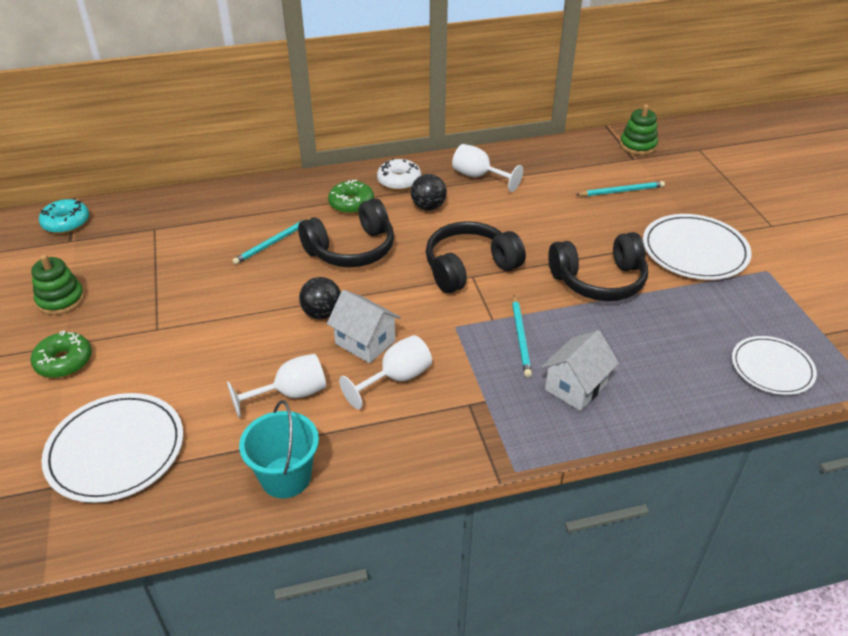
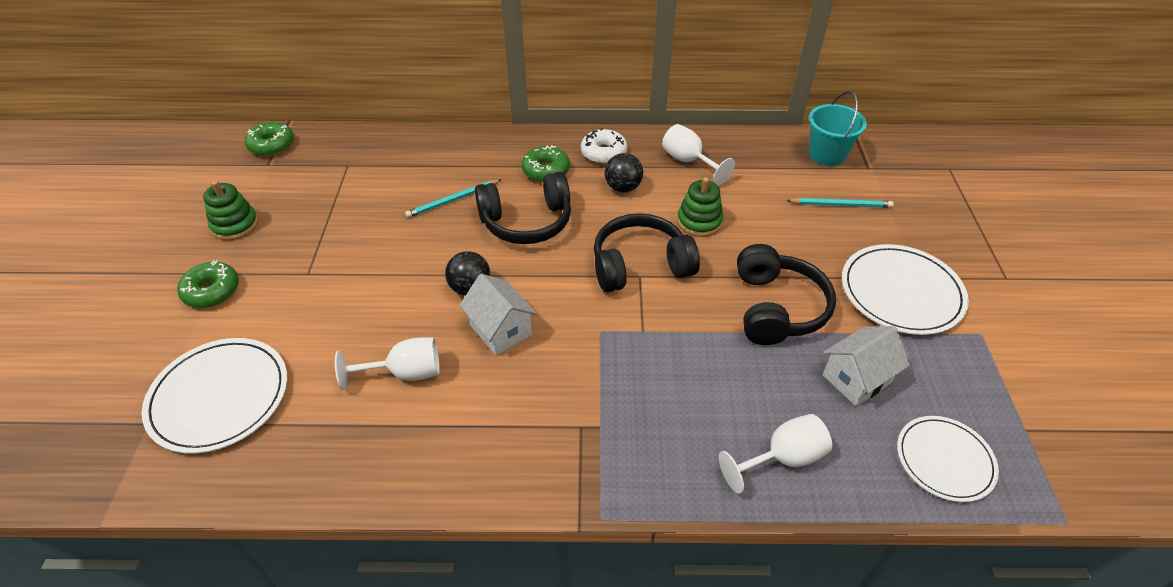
camera: 15 degrees right, 5 degrees up
(66, 223) = (272, 145): turquoise donut -> green donut
(286, 477) = (364, 467): turquoise bucket -> turquoise bucket (827, 155)
(396, 378) = (516, 379): white goblet -> white goblet (782, 458)
(521, 337) = (665, 359): turquoise pencil -> none
(575, 387) = (704, 432): white house -> white house (856, 379)
(599, 280) = (777, 308): black headphones -> black headphones turned 90 degrees counterclockwise
(638, 145) = (879, 153): green stacking toy -> green stacking toy (699, 222)

